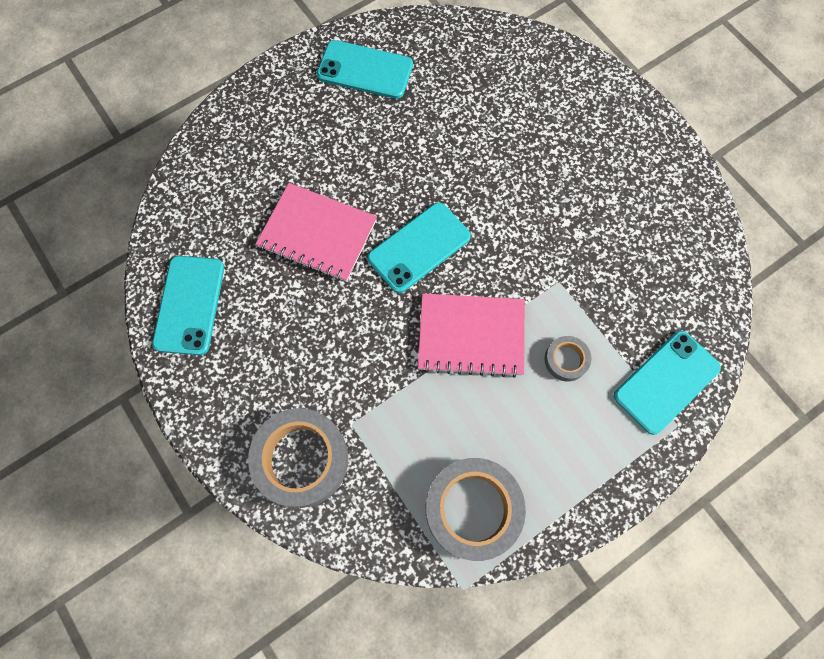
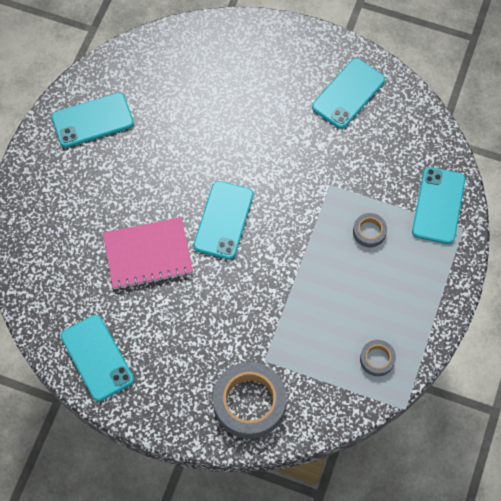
camera: 35 degrees left, 5 degrees down
(471, 335) = (299, 255): pink notebook -> none
(473, 509) = (377, 359): grey tape -> grey tape, size x0.49
(648, 198) = (348, 93): none -> turquoise phone

